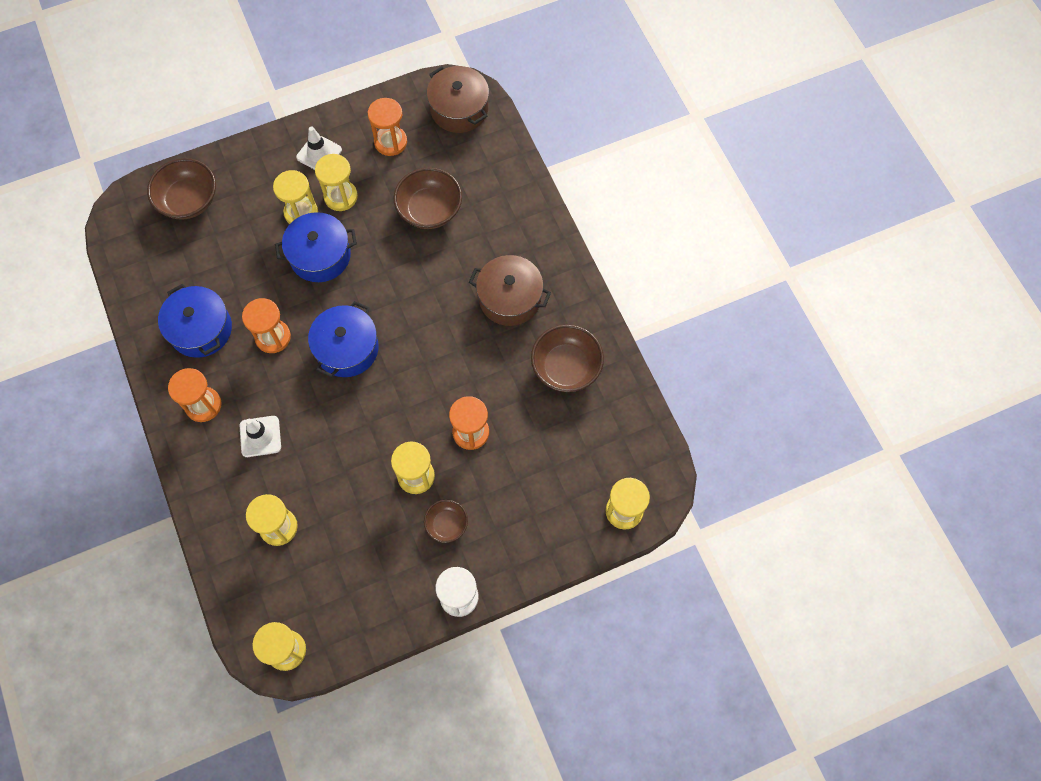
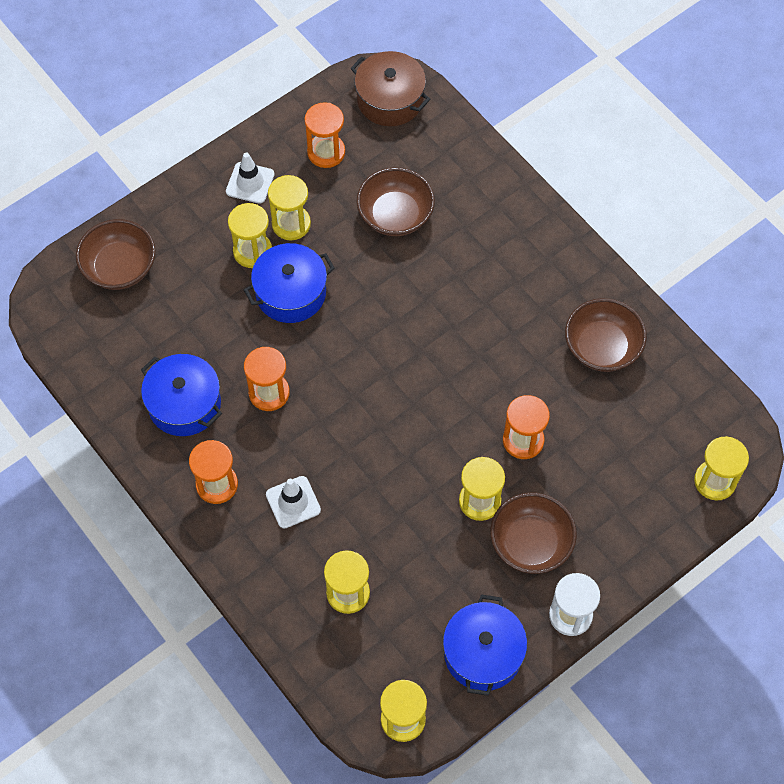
camera: 15 degrees left, 5 degrees down
(347, 348) = (356, 385): blue pot -> blue pot (483, 653)
(446, 524) = (531, 543): brown bowl -> brown bowl, size x1.73
(510, 298) = (516, 289): brown pot -> none

